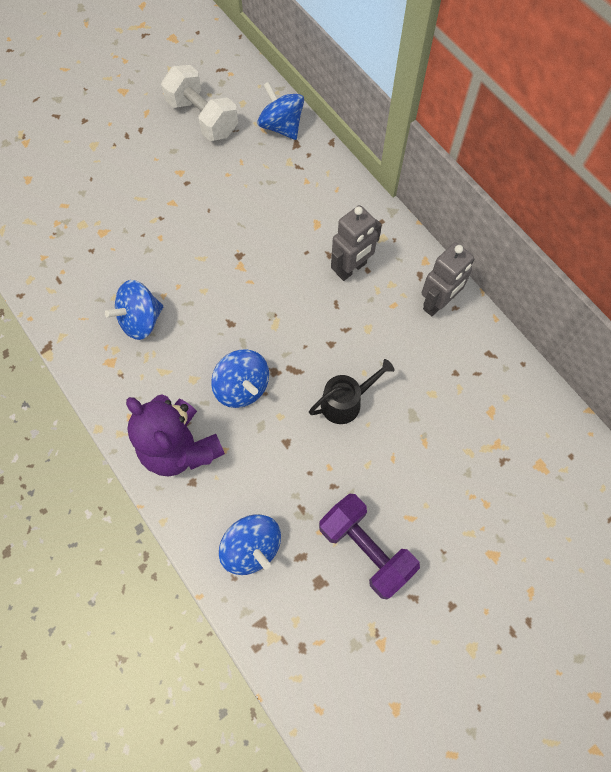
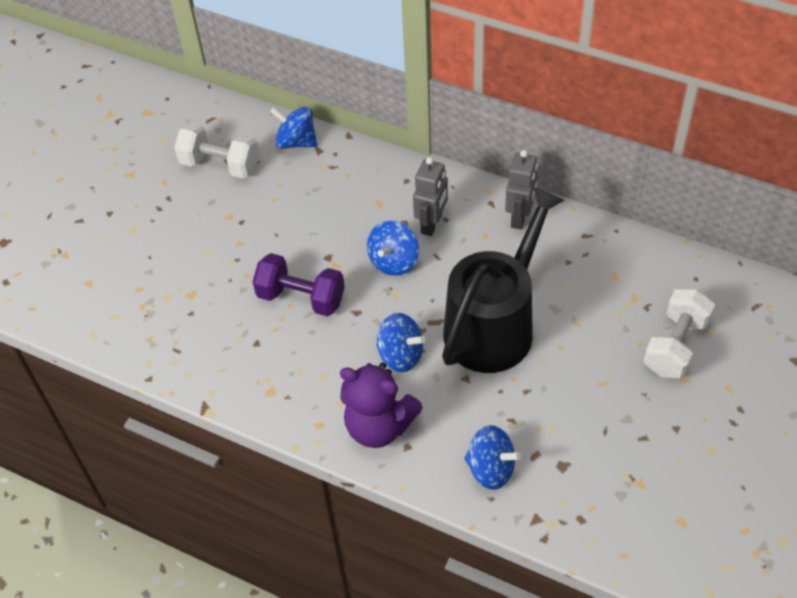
camera: 25 degrees left, 15 degrees down
(141, 320) = (275, 346): blue spinning top -> blue spinning top (393, 261)
(345, 402) = (494, 325): black watering can -> black watering can, size x2.35
(365, 549) = (583, 423): purple dumbbell -> purple dumbbell (301, 298)
(505, 517) = (675, 346): none -> white dumbbell

